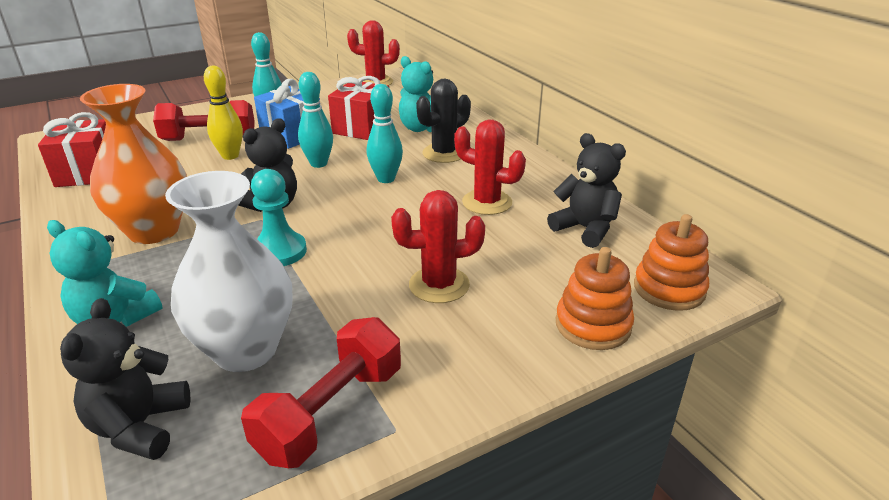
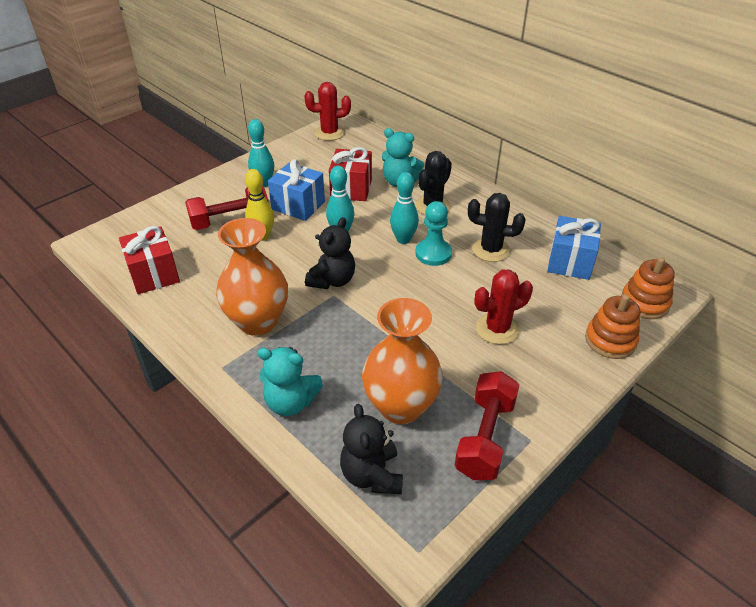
camera: 15 degrees left, 10 degrees up
(245, 350) = (401, 406): white vase -> orange vase
(279, 251) = (368, 322): turquoise pawn -> turquoise pawn (433, 253)
(487, 202) = (491, 250): red cactus -> black cactus
(585, 229) = (570, 262): black teddy bear -> blue gift

